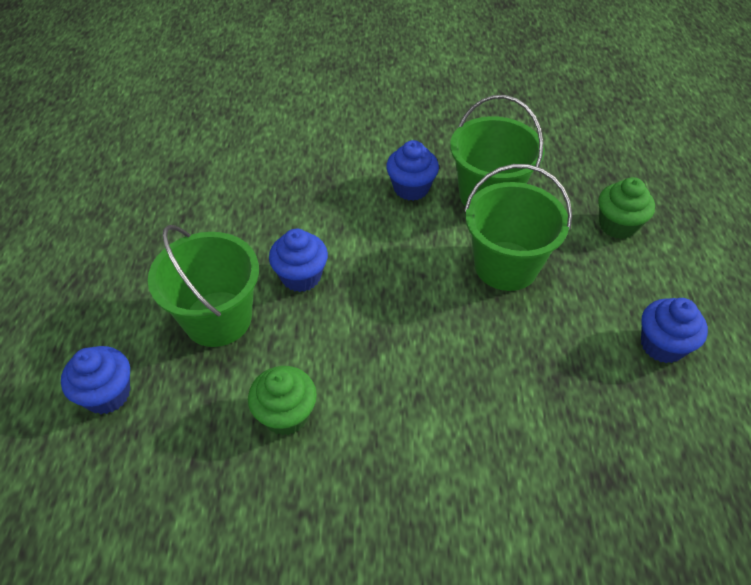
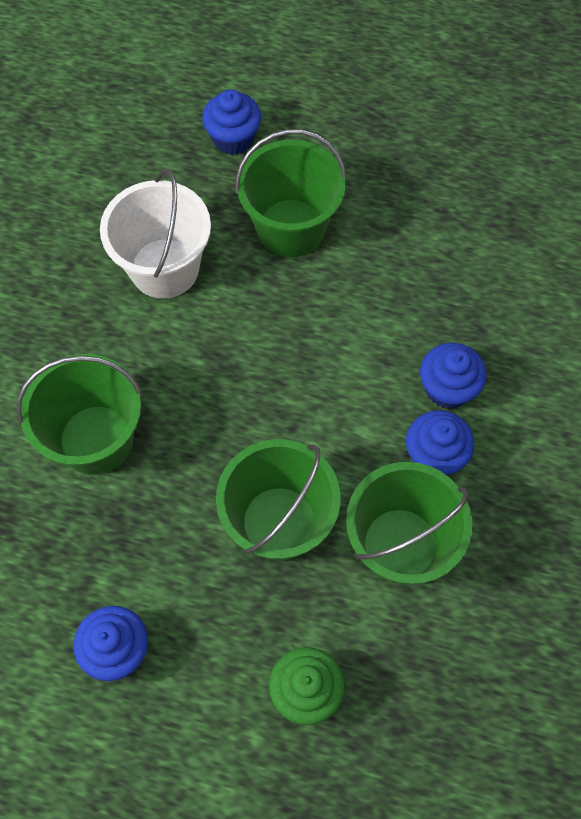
camera: 105 degrees right, 15 degrees up
(286, 414) = (164, 268): green cupcake -> white bucket
(301, 276) = (324, 308): blue cupcake -> blue cupcake (447, 388)
(493, 419) = (96, 439): none -> green bucket

